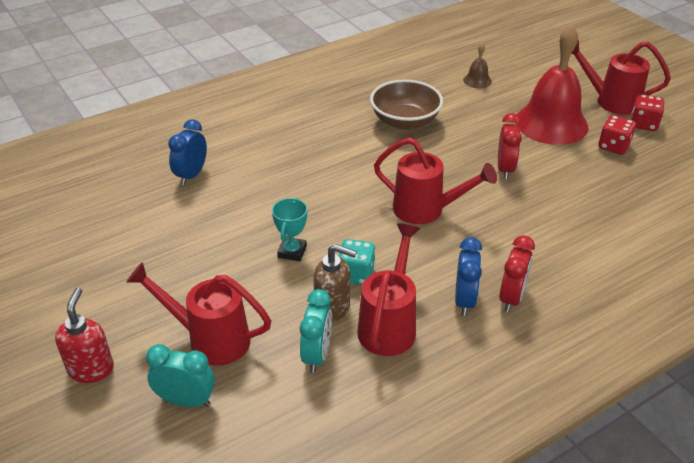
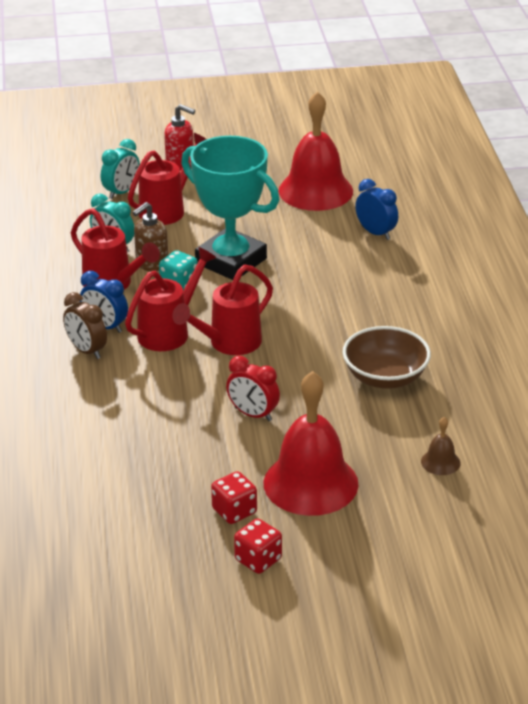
camera: 115 degrees right, 5 degrees down
(122, 234) = (315, 190): none -> red bell
(292, 252) = (231, 261): turquoise trophy -> turquoise trophy, size x2.42
(511, 298) = (86, 351): red clock -> brown clock
(611, 101) = (323, 556): red watering can -> red watering can (169, 331)

